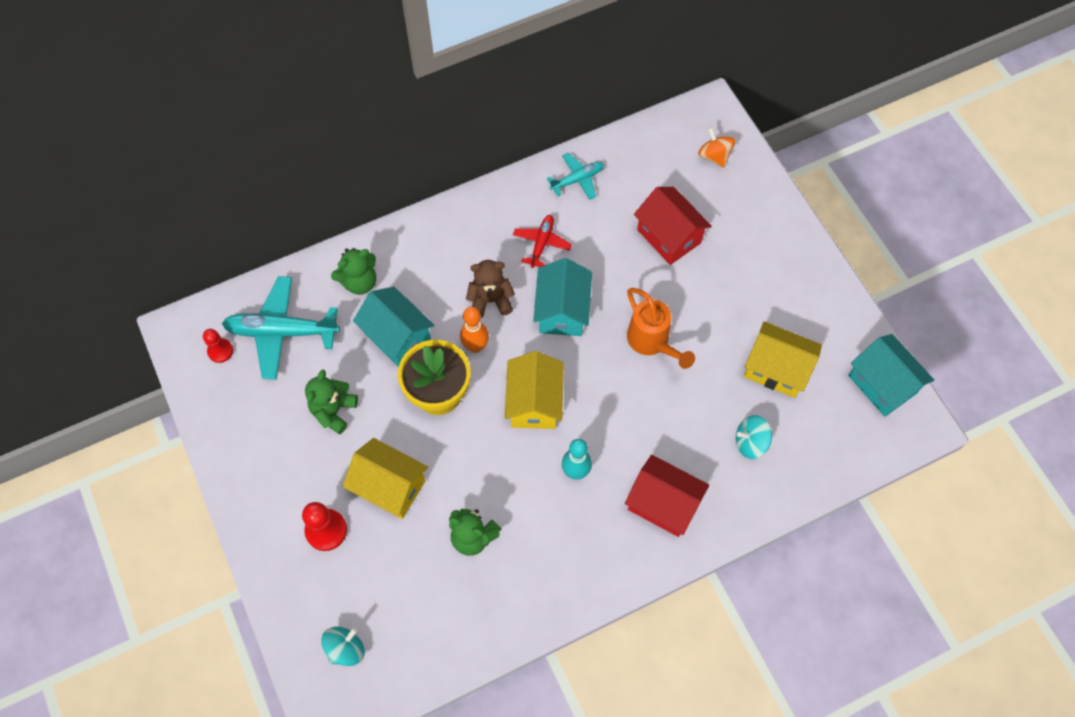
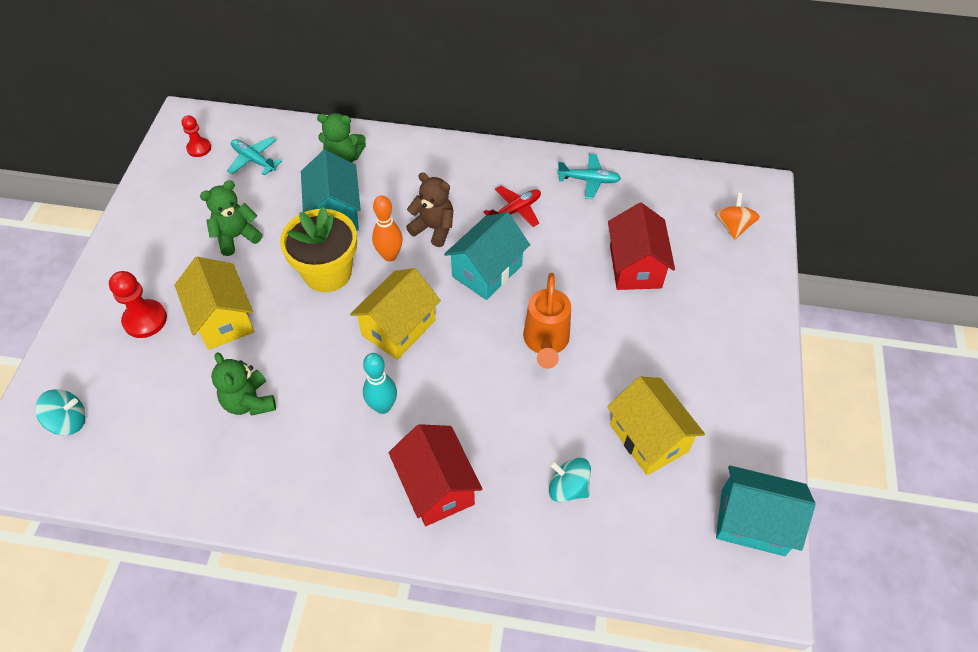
camera: 35 degrees right, 10 degrees down
(281, 331) = (254, 160): turquoise plane -> turquoise plane, size x0.55
(882, 384) = (752, 522): turquoise house -> turquoise house turned 75 degrees counterclockwise

